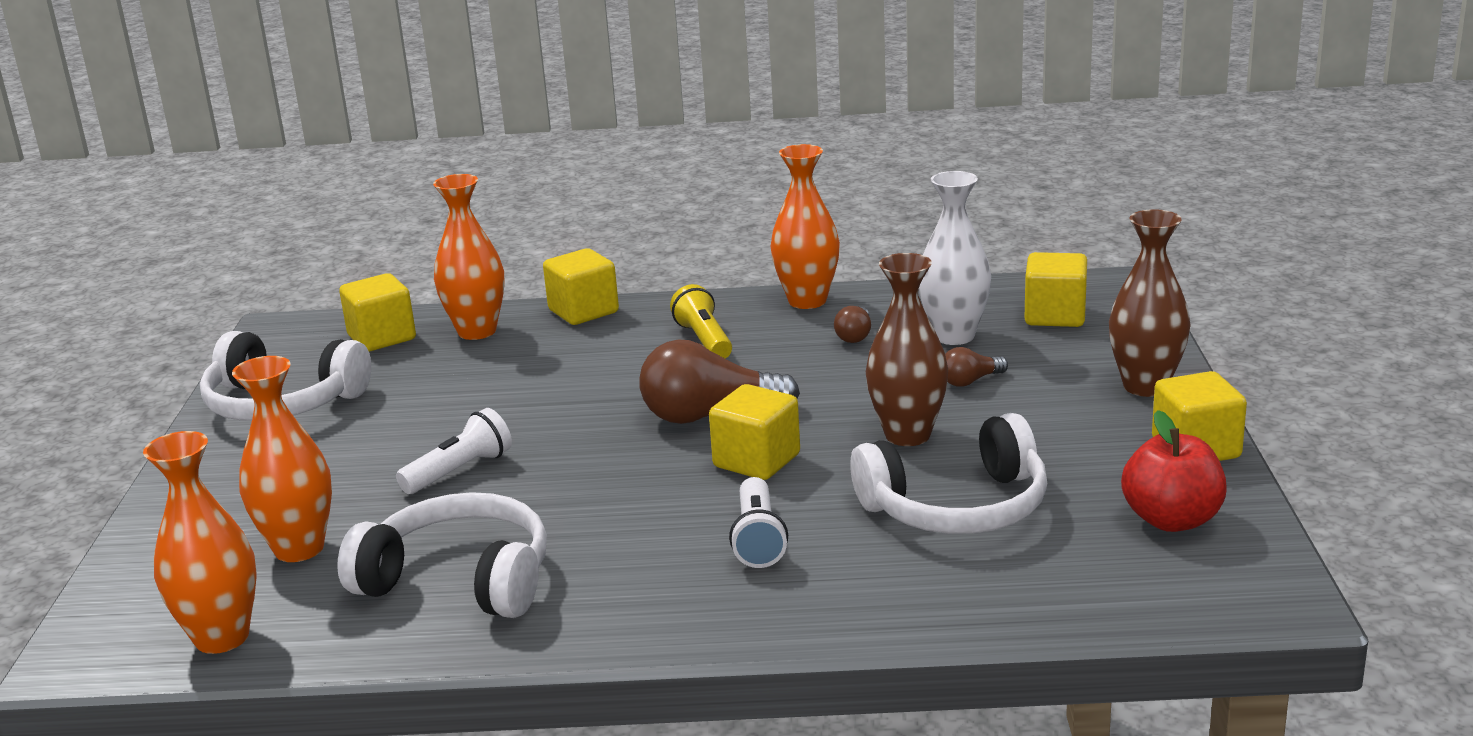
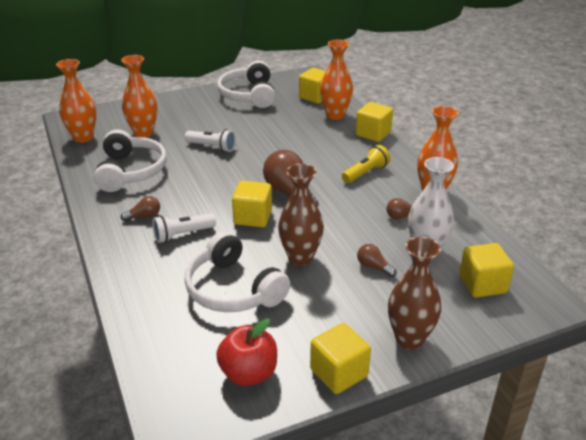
camera: 65 degrees right, 10 degrees up
(657, 577) = (144, 216): none -> brown light bulb

